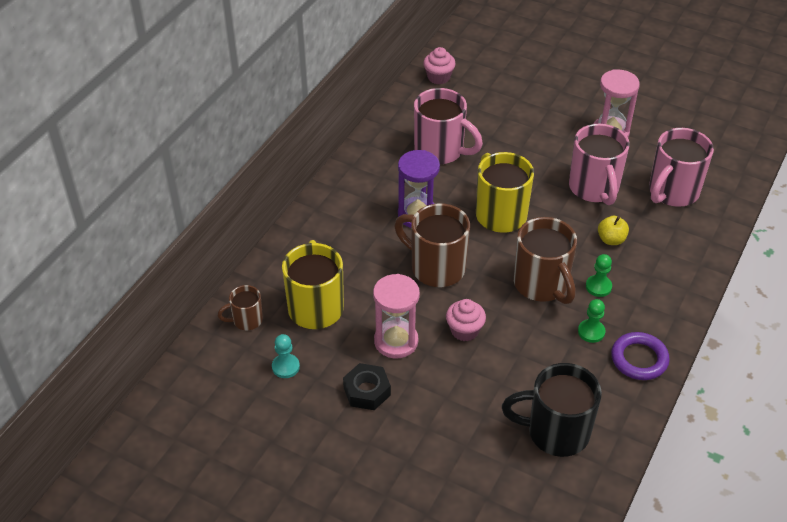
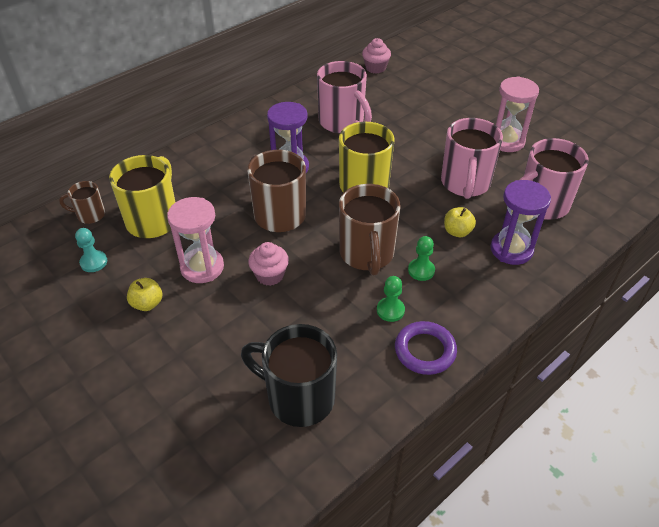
camera: 20 degrees right, 0 degrees up
(367, 391) = (147, 304): black nut -> yellow apple
(666, 244) = (511, 249): none -> purple hourglass

